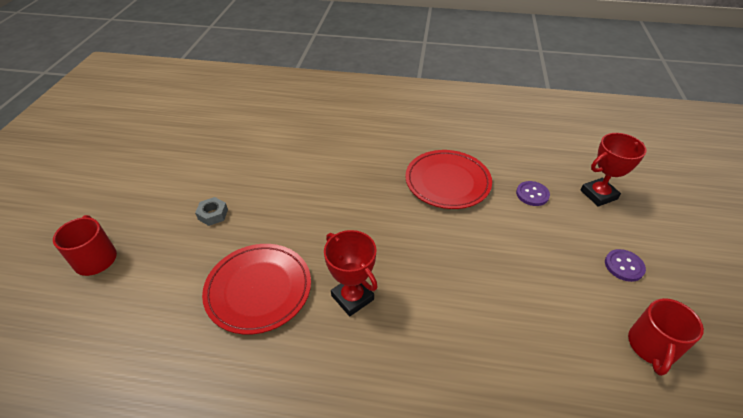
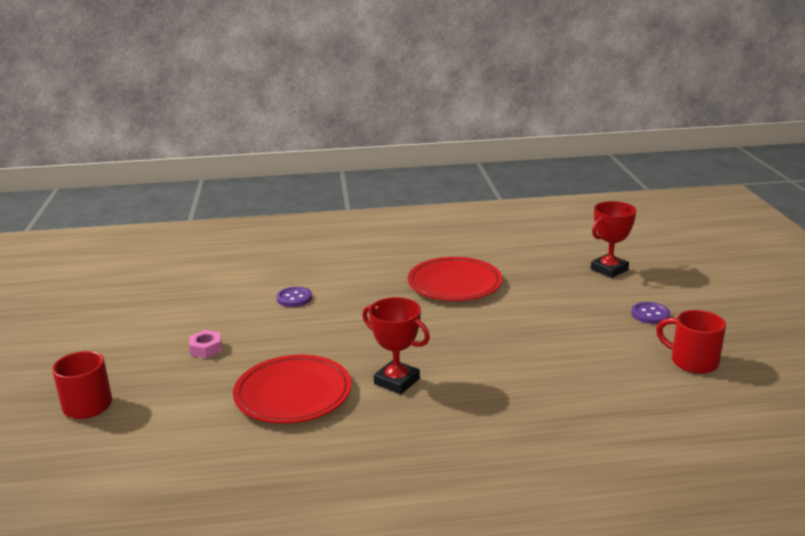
camera: 15 degrees left, 20 degrees down
(213, 214) = (206, 349): grey nut -> pink nut
(532, 194) = (545, 279): purple button -> purple button (294, 298)
(651, 347) = (692, 361): red mug -> red mug turned 120 degrees clockwise

